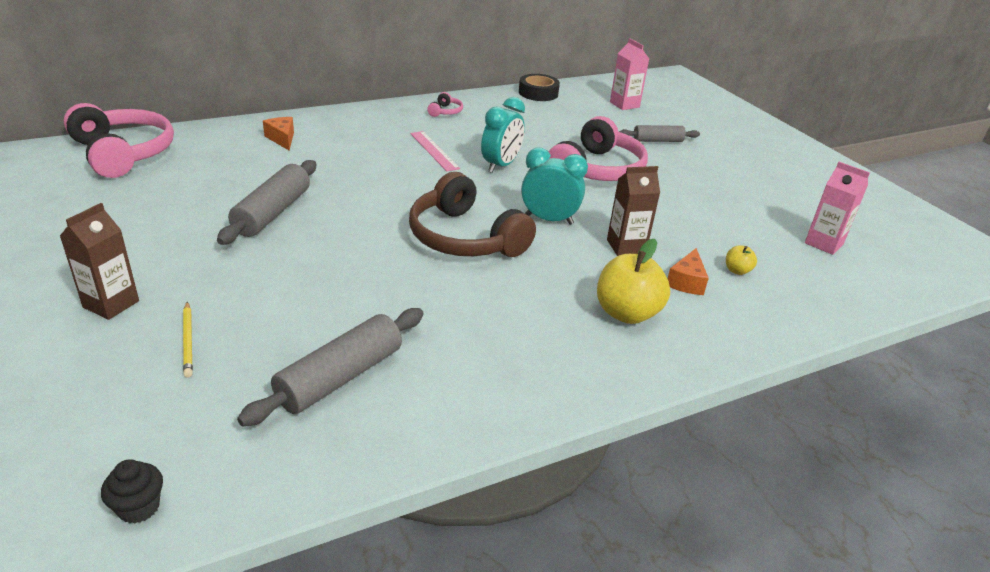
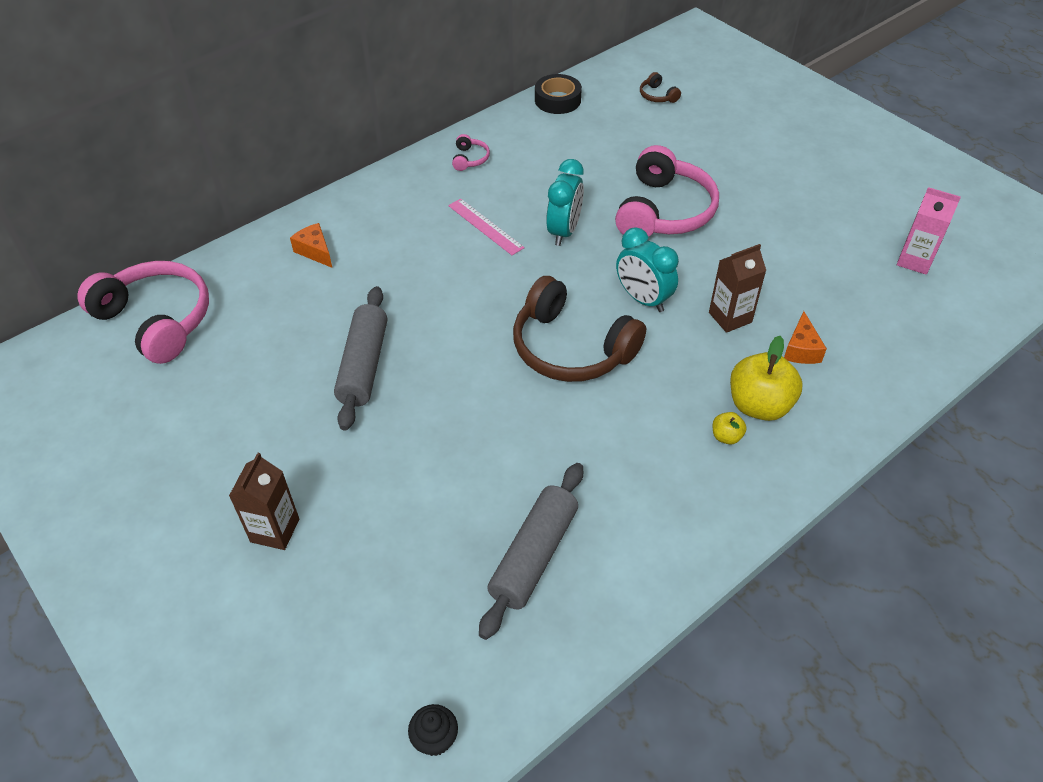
camera: 10 degrees left, 15 degrees up
(188, 341) = (374, 553): yellow pencil -> none
(549, 219) = (643, 299): turquoise clock -> turquoise clock turned 135 degrees counterclockwise
(624, 104) = (657, 96): pink carton -> brown headphones
(657, 141) = (711, 148): grey rolling pin -> none
(737, 270) = (843, 321): yellow apple -> yellow apple (726, 436)

